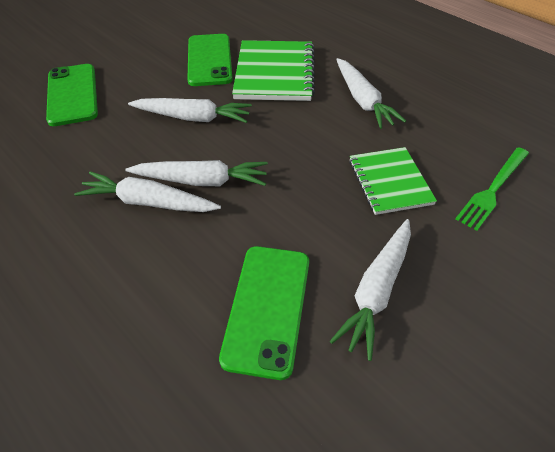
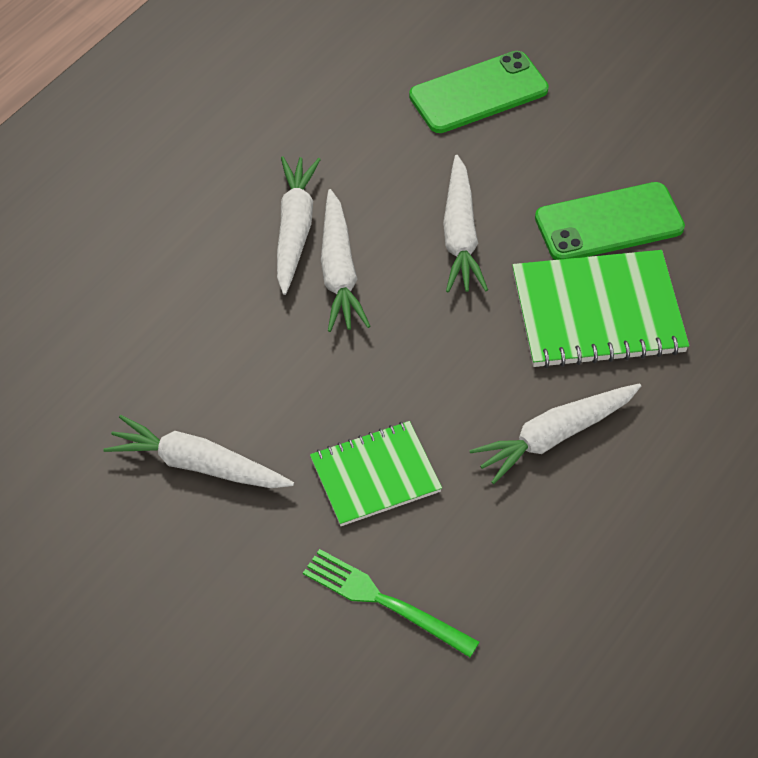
camera: 80 degrees right, 5 degrees up
(267, 308) = (164, 366): green phone -> none

